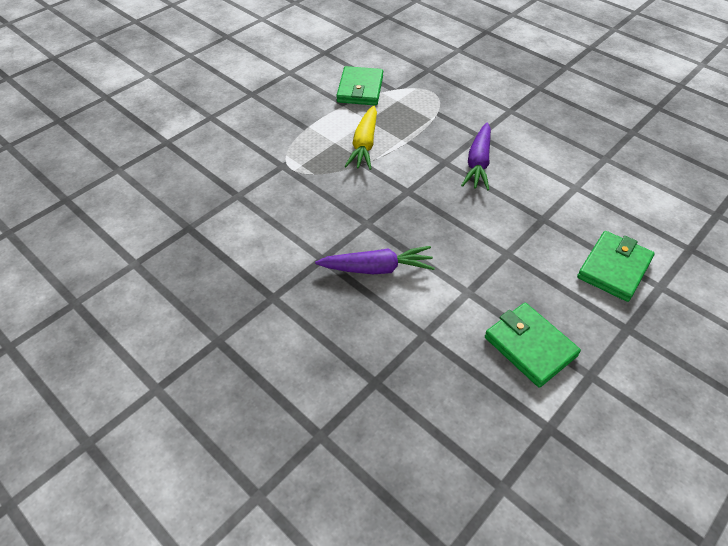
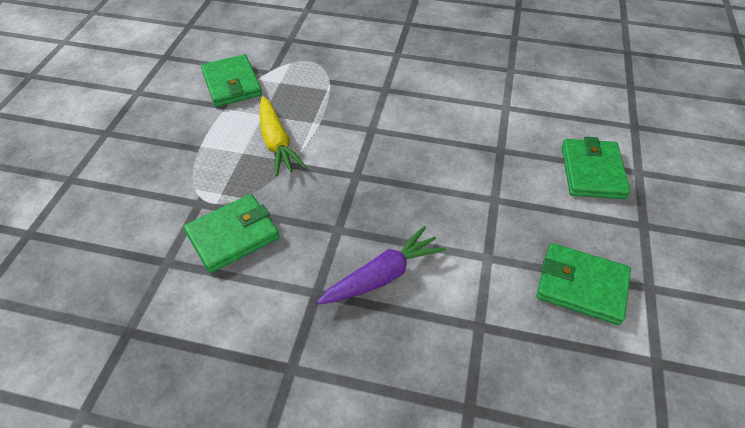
camera: 30 degrees left, 0 degrees up
(291, 196) = (233, 235): none -> green wallet
(478, 163) = (404, 118): purple carrot -> none

